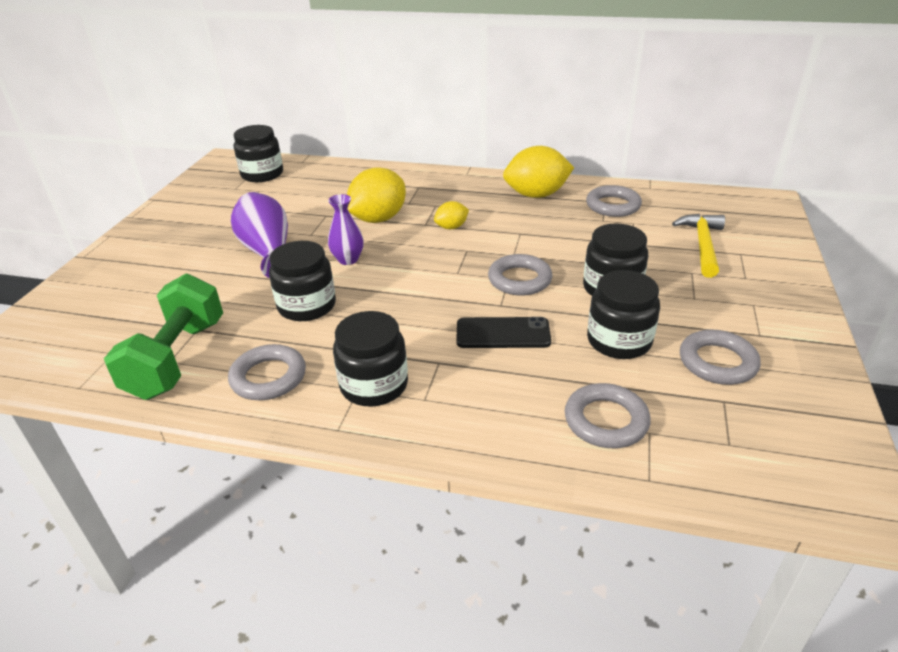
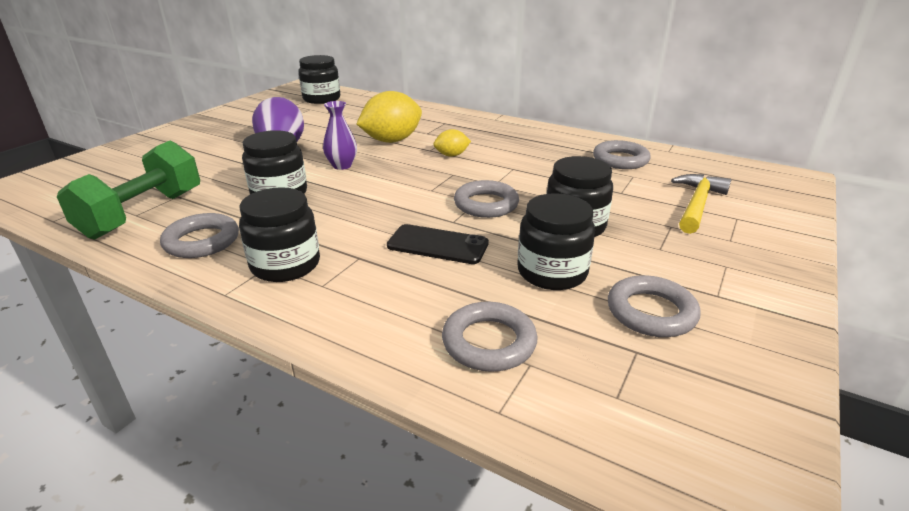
camera: 15 degrees right, 5 degrees down
(536, 195) = (549, 142): yellow lemon -> none

